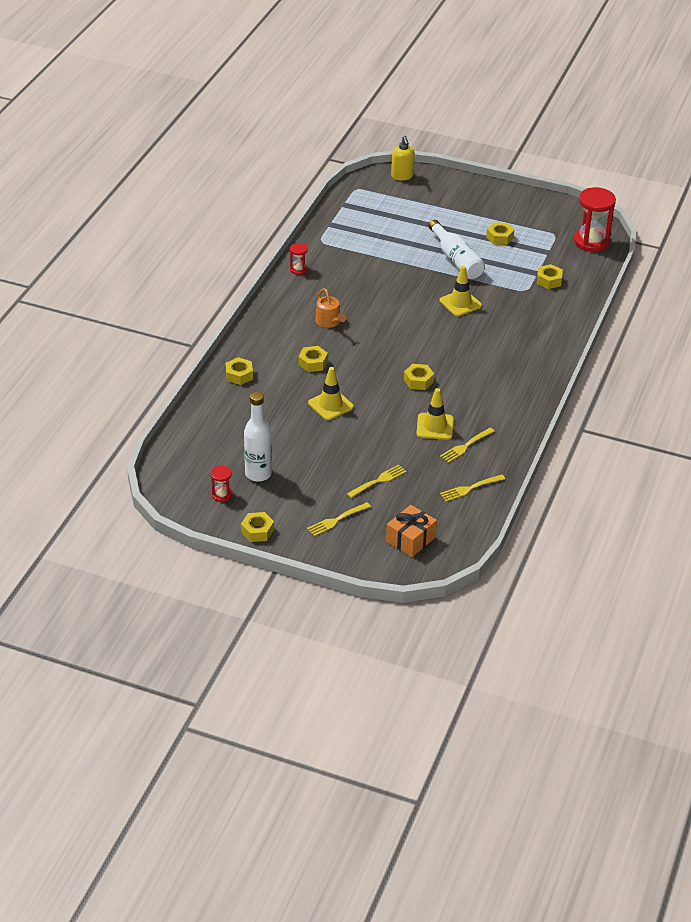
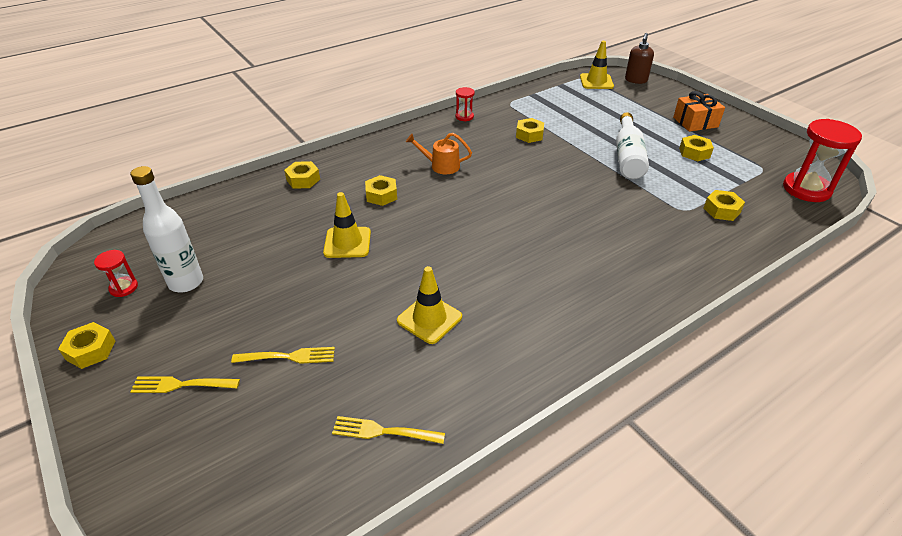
camera: 35 degrees right, 0 degrees up
(329, 322) = (441, 166): orange watering can -> orange watering can turned 90 degrees clockwise
(402, 176) = (636, 80): yellow soap dispenser -> brown soap dispenser
(410, 539) = (223, 470): orange gift -> orange gift (695, 122)
(418, 381) = (467, 257): yellow nut -> yellow nut (529, 135)
(460, 303) = (594, 196): yellow traffic cone -> yellow traffic cone (596, 82)
(466, 446) = (441, 363): yellow fork -> none

